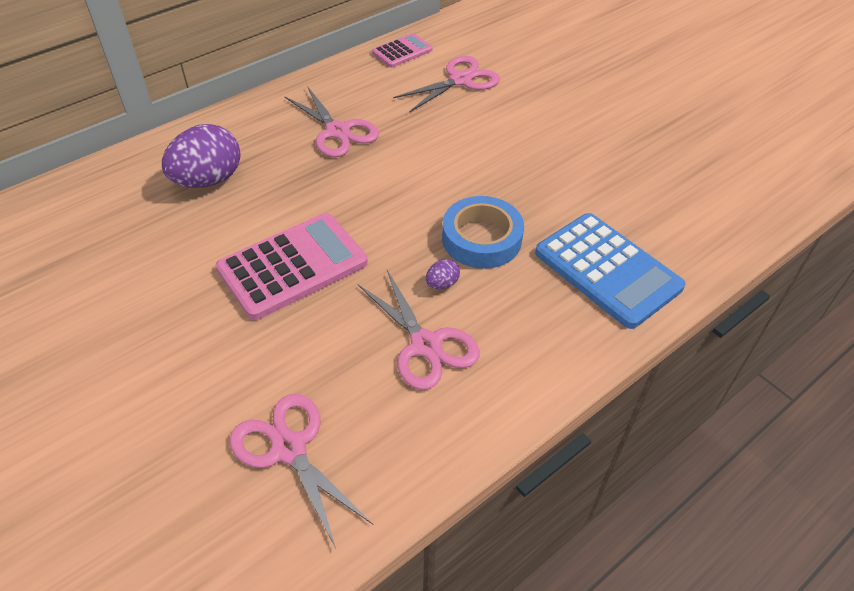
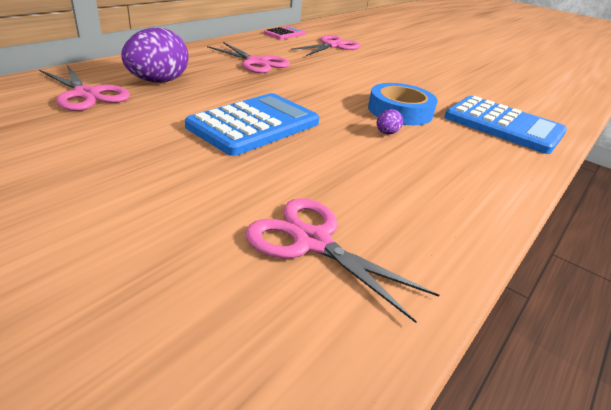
camera: 15 degrees left, 15 degrees down
(293, 266) = (254, 125): pink calculator -> blue calculator
(426, 345) = (398, 167): pink scissors -> pink scissors (86, 94)

